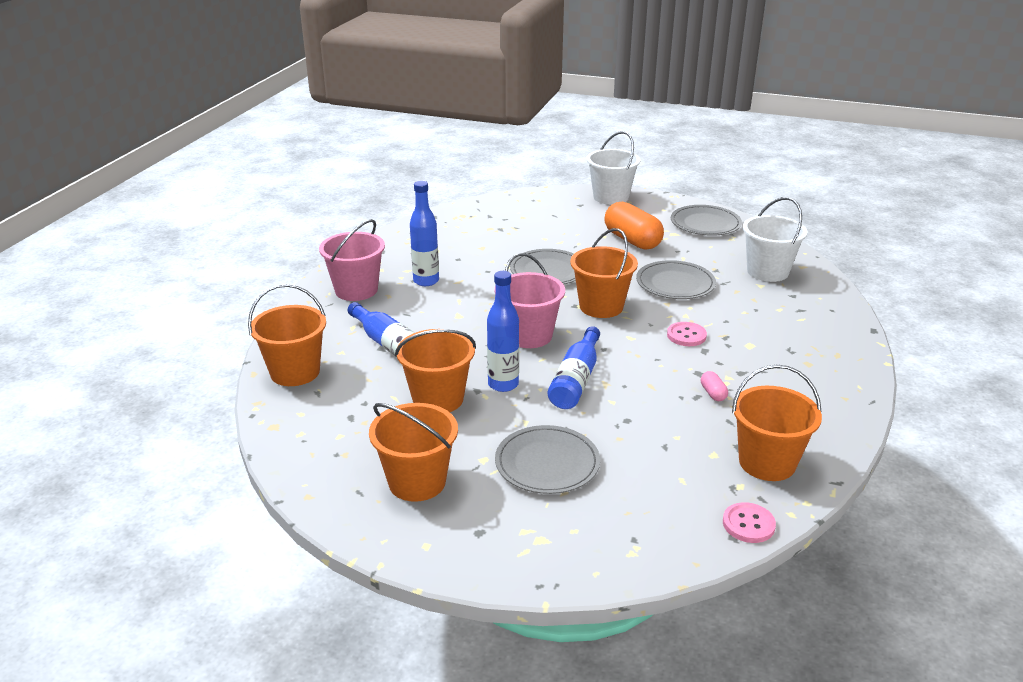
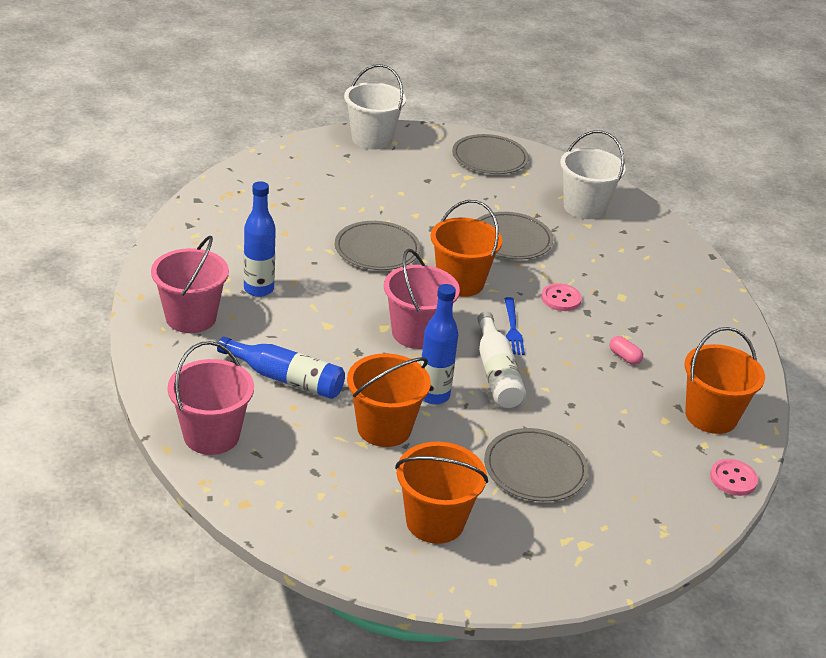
camera: 30 degrees left, 5 degrees up
(295, 372) = (211, 435): orange bucket -> pink bucket
(576, 380) = (497, 373): blue bottle -> white bottle
(620, 349) = (513, 329): none -> blue fork
(632, 240) = (433, 193): orange capsule -> none

